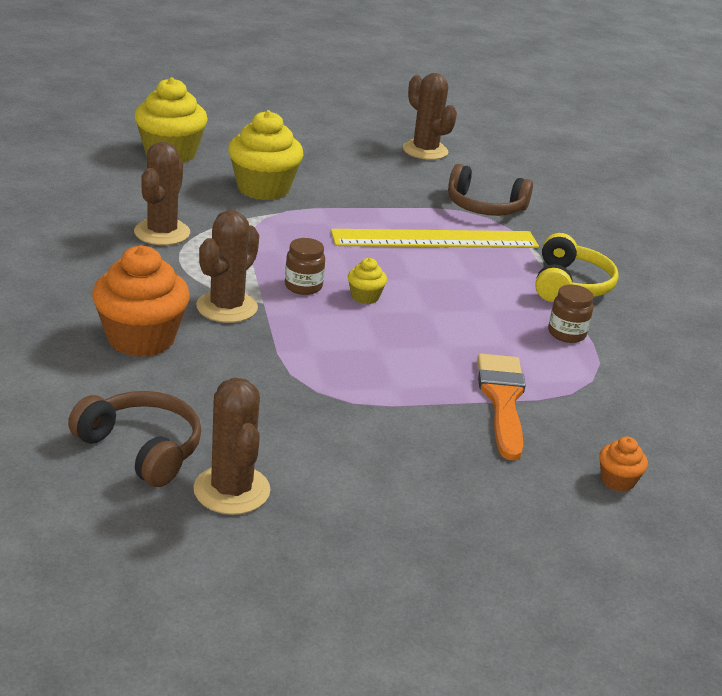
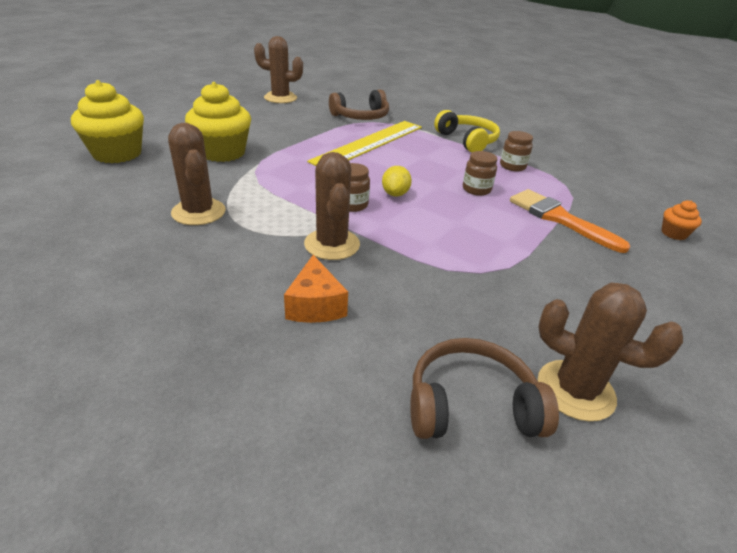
camera: 40 degrees left, 5 degrees up
(141, 339) = (315, 305): orange cupcake -> orange cheese
(365, 297) = (395, 194): yellow cupcake -> yellow lemon
(465, 333) = (476, 189): none -> brown jar

